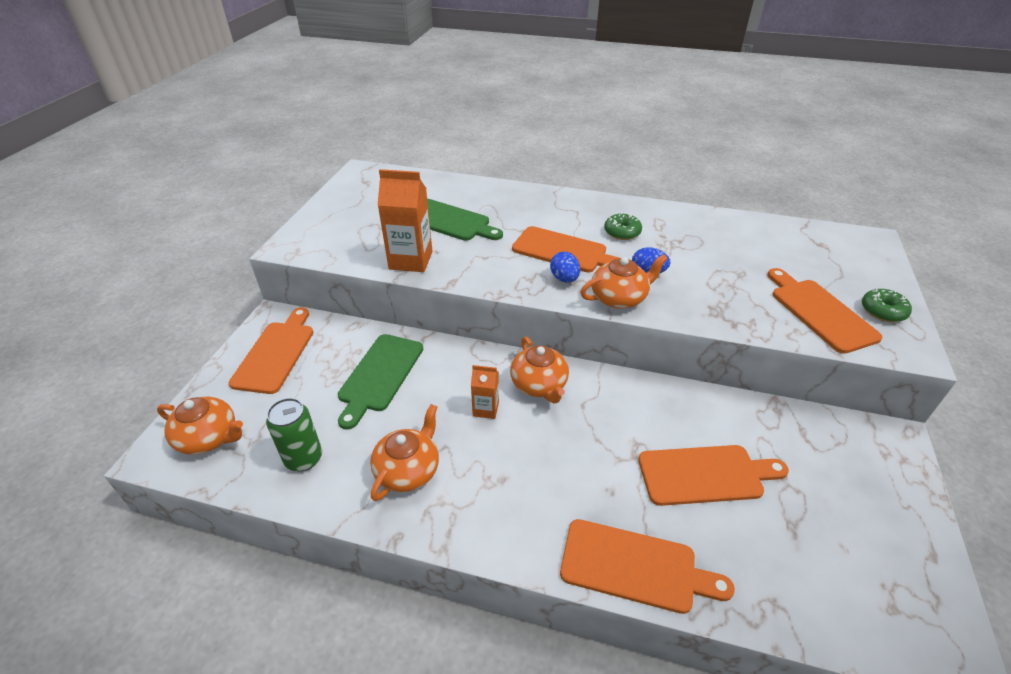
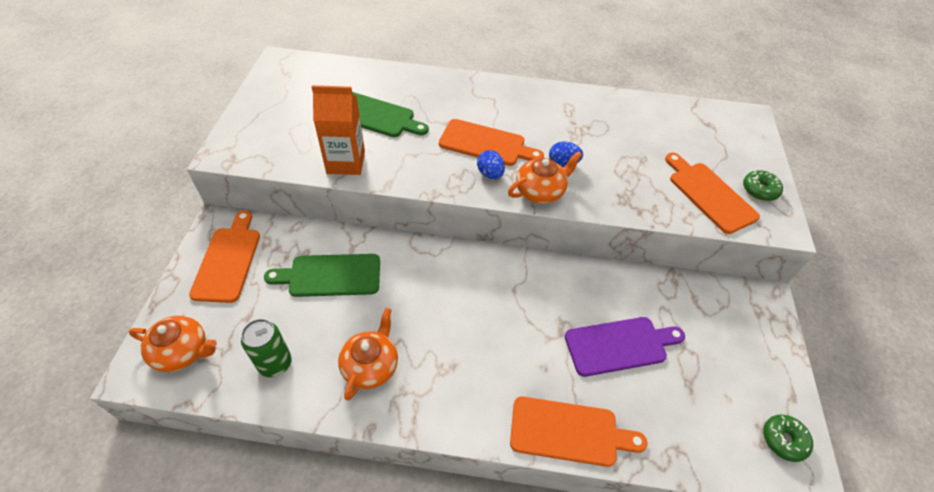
camera: 10 degrees left, 10 degrees up
(379, 375) = (330, 275): green cutting board -> green cutting board turned 75 degrees clockwise
(485, 409) = (430, 301): orange carton -> none
(539, 385) = (475, 273): orange teapot -> none
(622, 232) = (537, 120): green donut -> green donut (783, 440)
(705, 475) = (619, 345): orange cutting board -> purple cutting board

